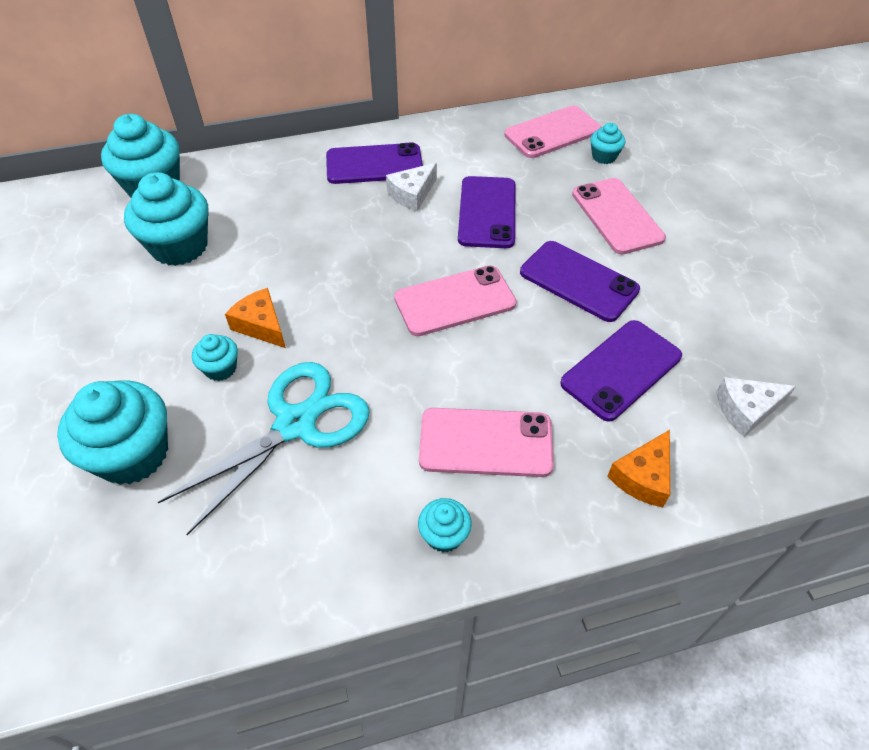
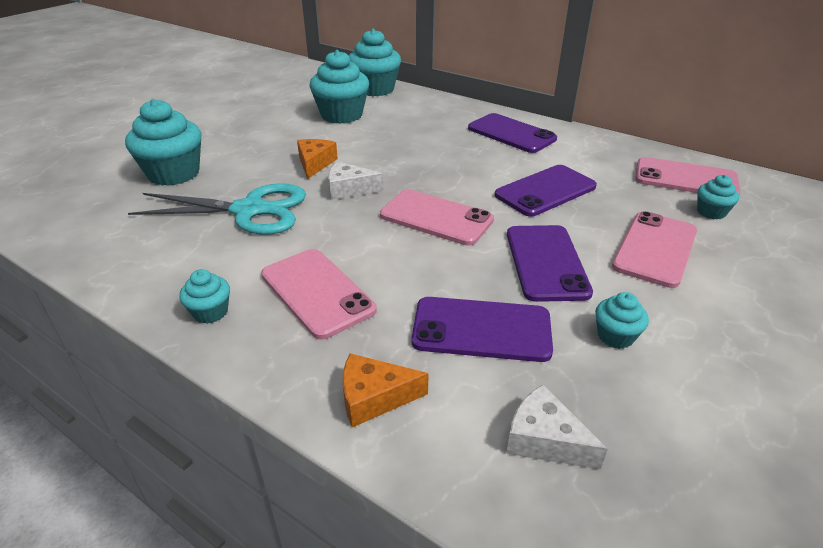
camera: 50 degrees right, 15 degrees down
(220, 368) = (265, 168): turquoise cupcake -> turquoise cupcake (615, 336)
(412, 194) = (509, 157): white cheese -> white cheese (349, 189)

